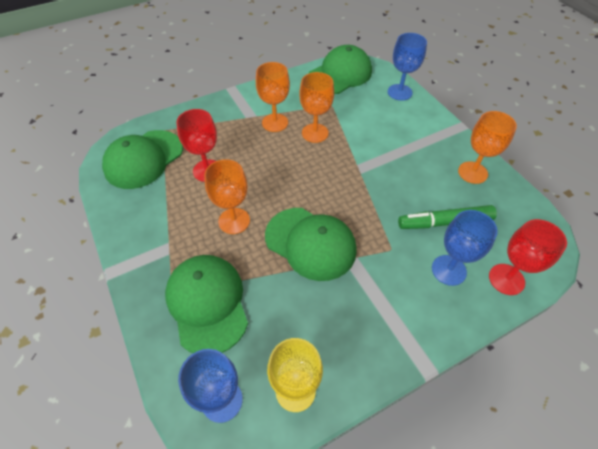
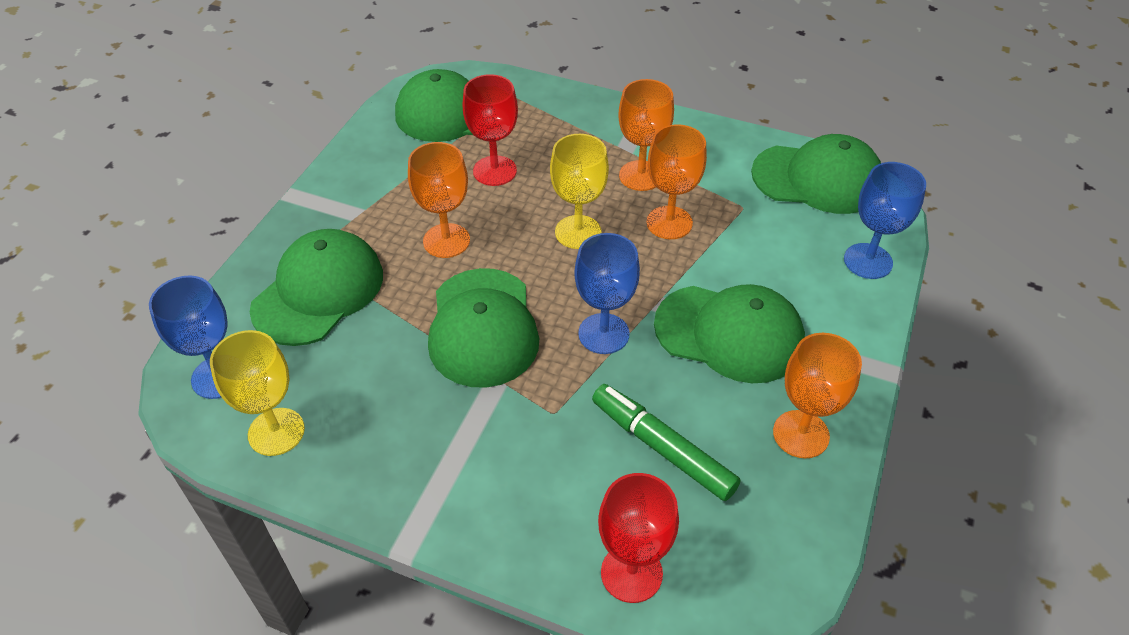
camera: 50 degrees right, 5 degrees down
(286, 167) = (578, 232): none -> yellow goblet
(399, 157) = (729, 333): none -> green cap
(448, 270) = (580, 494): blue goblet -> blue goblet (603, 333)

